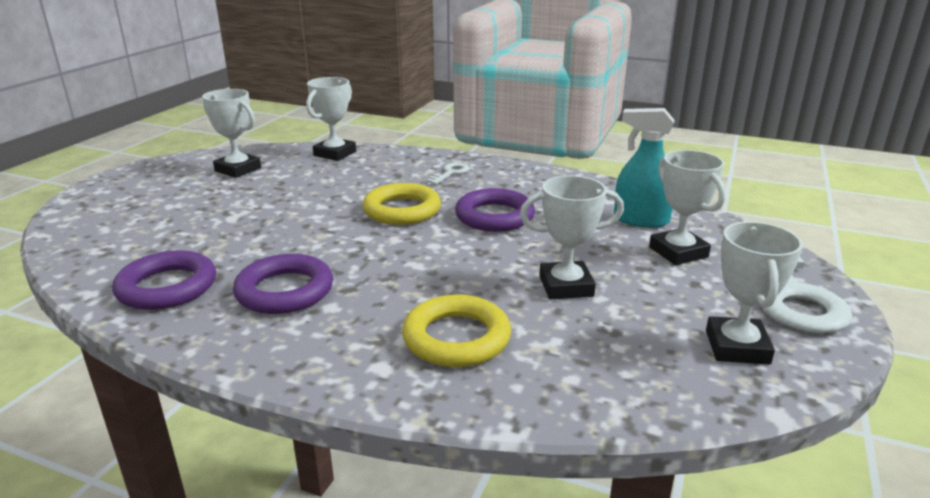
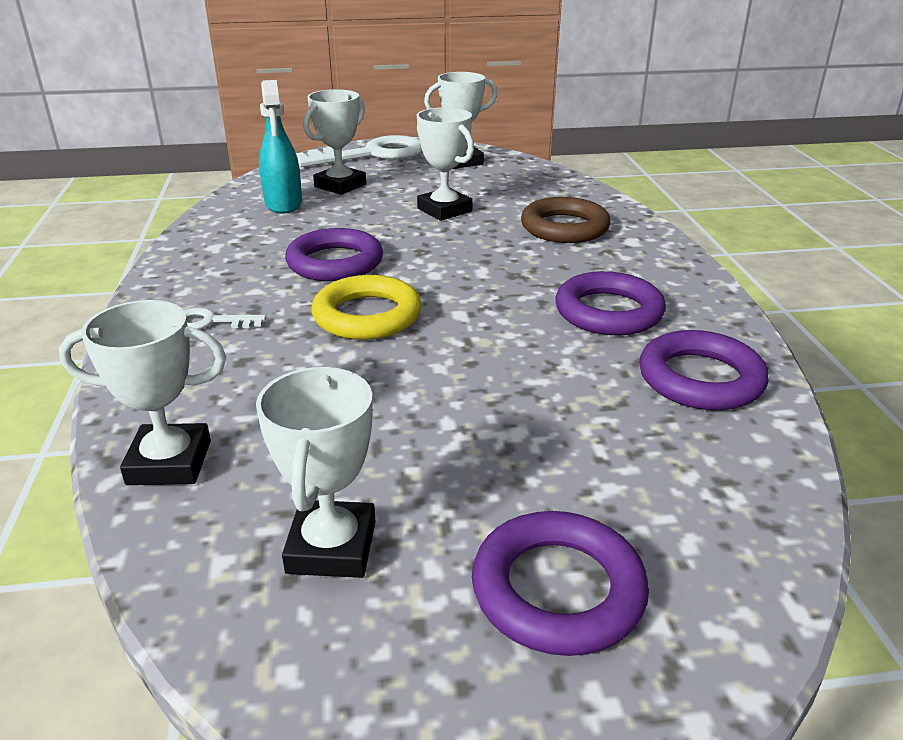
camera: 120 degrees left, 5 degrees up
(144, 197) = (557, 590): none -> purple ring
(456, 338) = (564, 227): yellow ring -> brown ring

